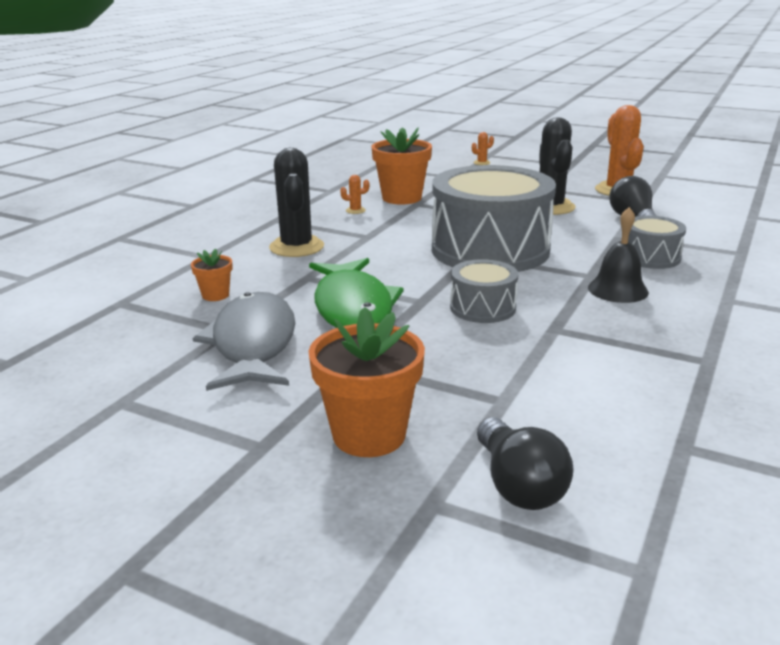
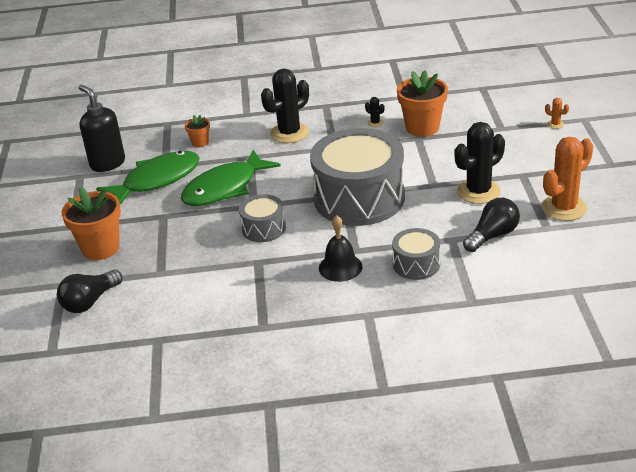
camera: 60 degrees right, 10 degrees up
(133, 369) = (107, 163): none -> black soap dispenser
(253, 344) = (157, 180): grey fish -> green fish
(355, 210) = (375, 123): orange cactus -> black cactus

